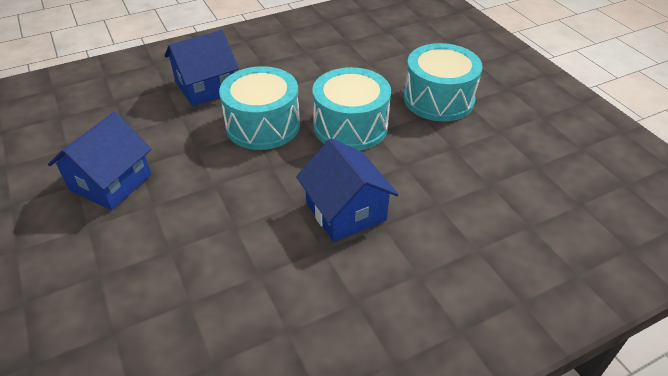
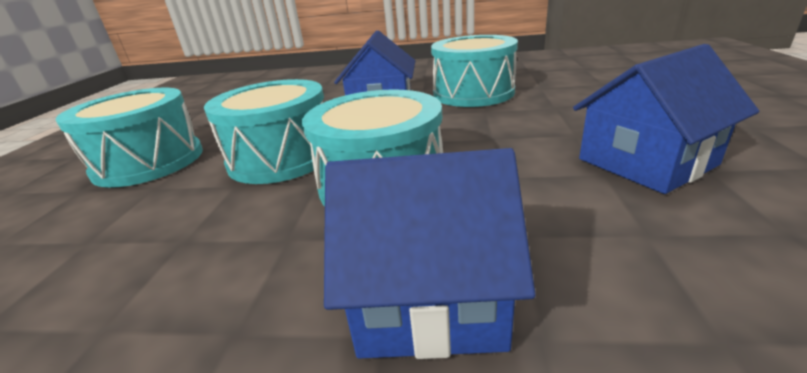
camera: 145 degrees left, 15 degrees down
(263, 264) = (473, 93): none -> turquoise drum

